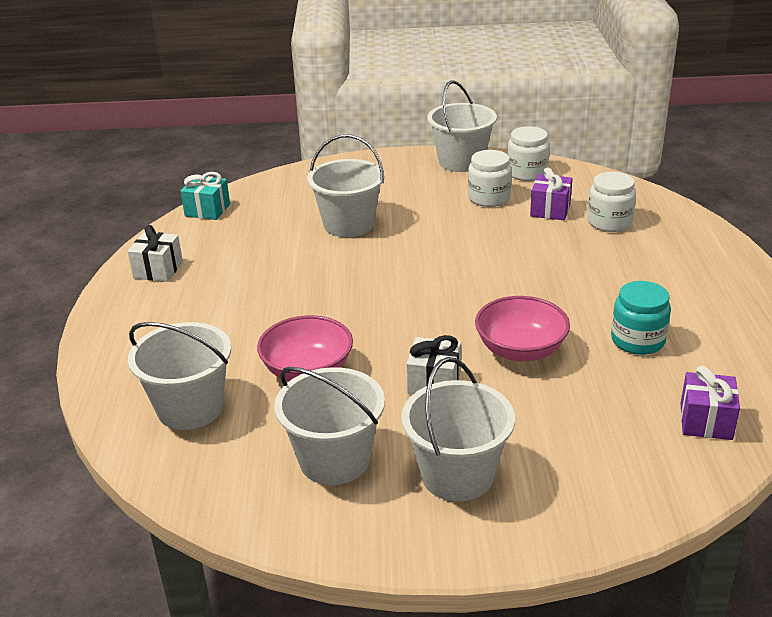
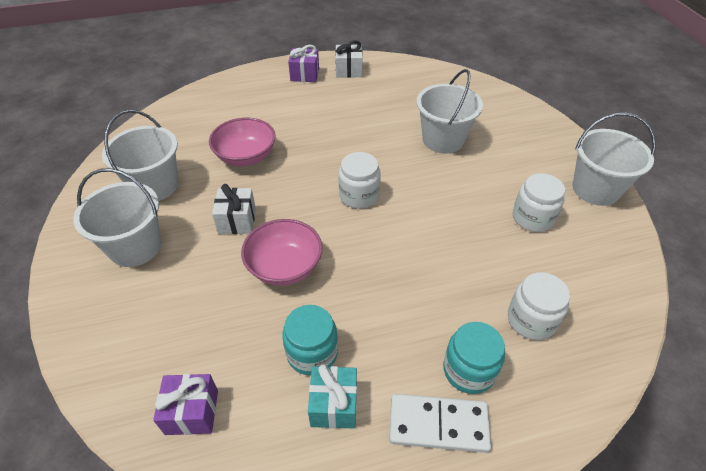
camera: 75 degrees right, 15 degrees up
(190, 408) = (205, 118): white bucket -> none
(207, 210) = (432, 71): turquoise gift -> turquoise gift (334, 405)
(527, 173) = (603, 241): white jar -> white jar (359, 195)
(550, 210) = (532, 267): purple gift -> purple gift (304, 75)
(659, 260) = (469, 370): none -> turquoise jar
(711, 282) = (438, 425): none -> white domino

